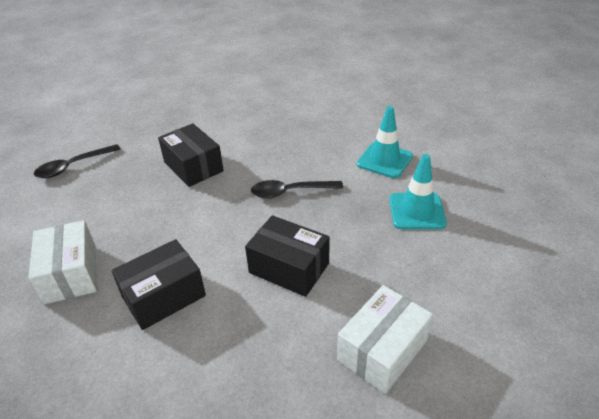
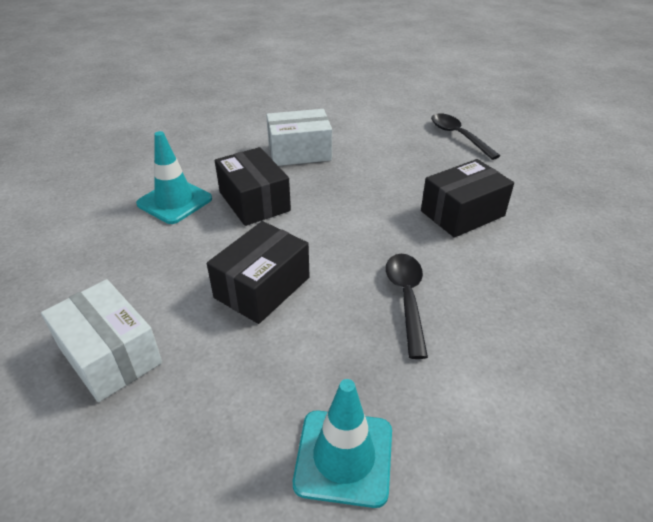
camera: 95 degrees right, 0 degrees up
(384, 160) = (498, 438): turquoise traffic cone -> turquoise traffic cone (174, 201)

